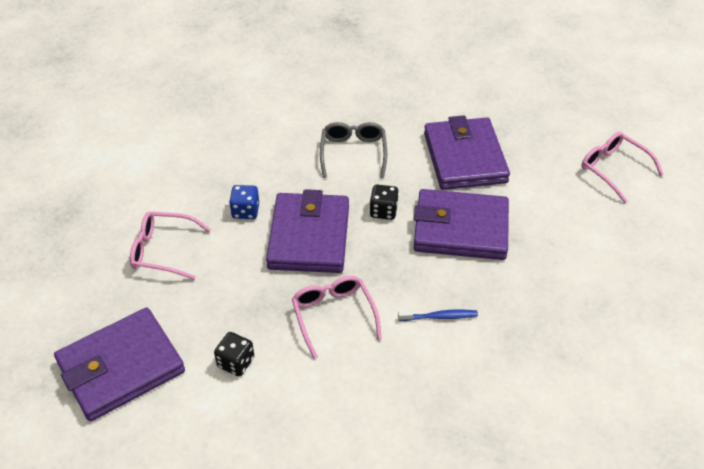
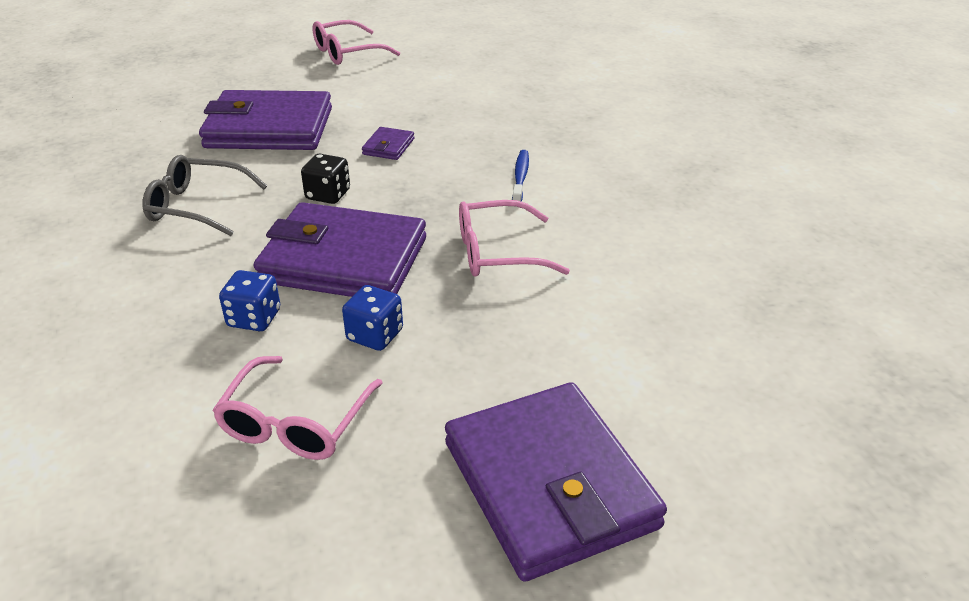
camera: 80 degrees left, 10 degrees down
(236, 362) = (561, 347): black dice -> none
(237, 268) = (375, 335): none -> blue dice
(460, 229) = (388, 146): purple wallet -> purple wallet, size x0.41

